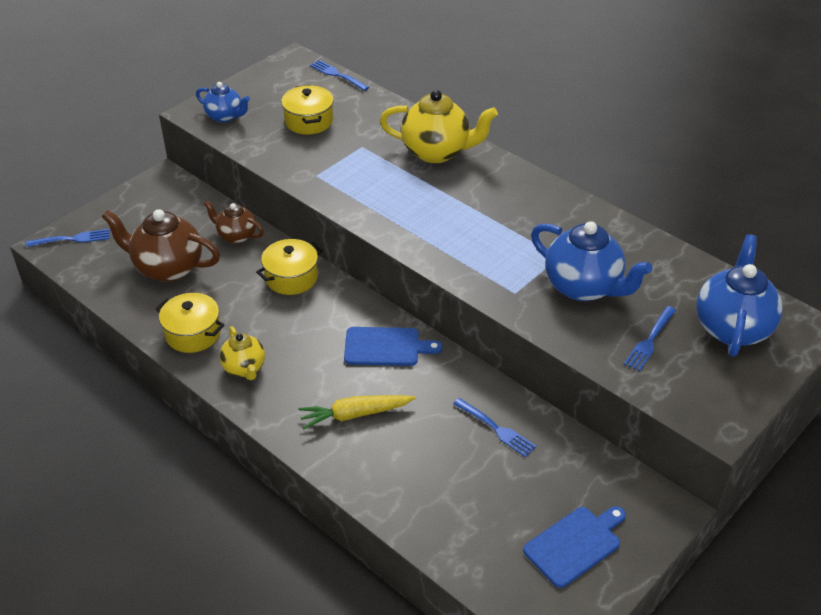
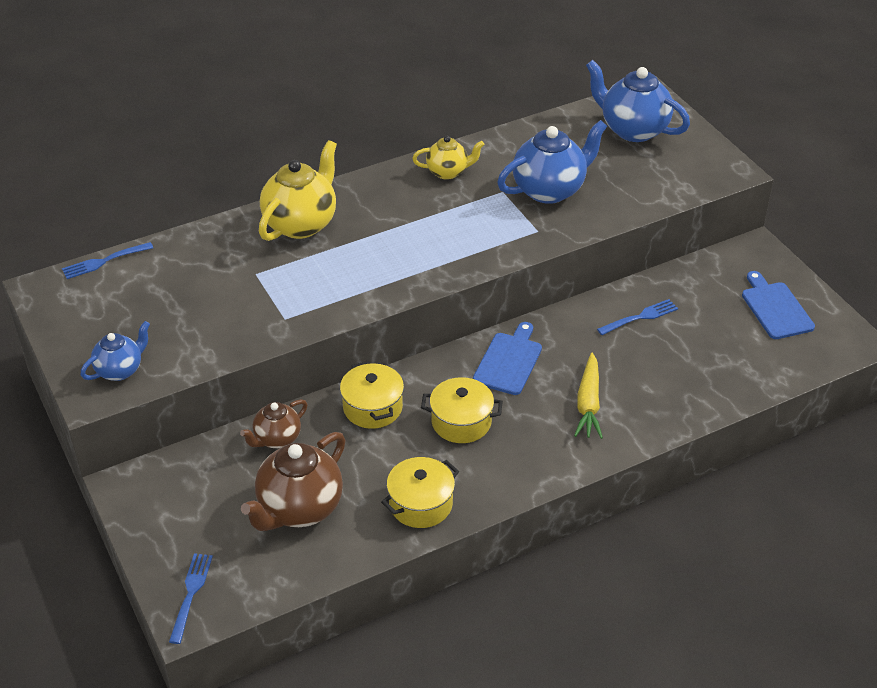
camera: 70 degrees left, 0 degrees up
(244, 368) = (492, 471): yellow teapot -> yellow teapot (448, 172)
(309, 121) = (180, 303): yellow pot -> yellow pot (461, 422)
(650, 340) = (629, 175): blue fork -> none

